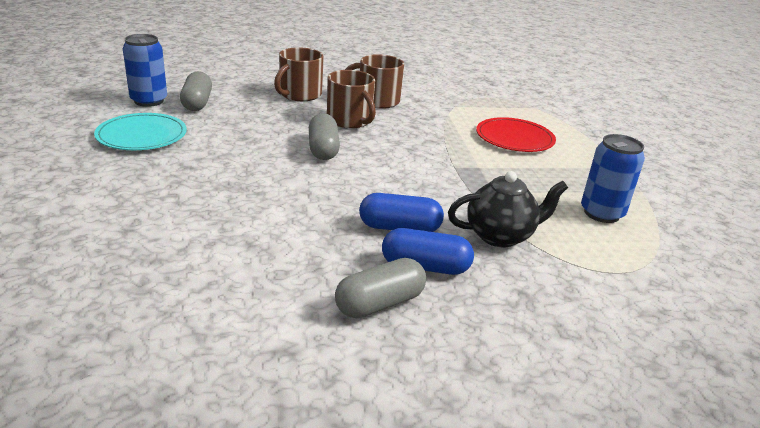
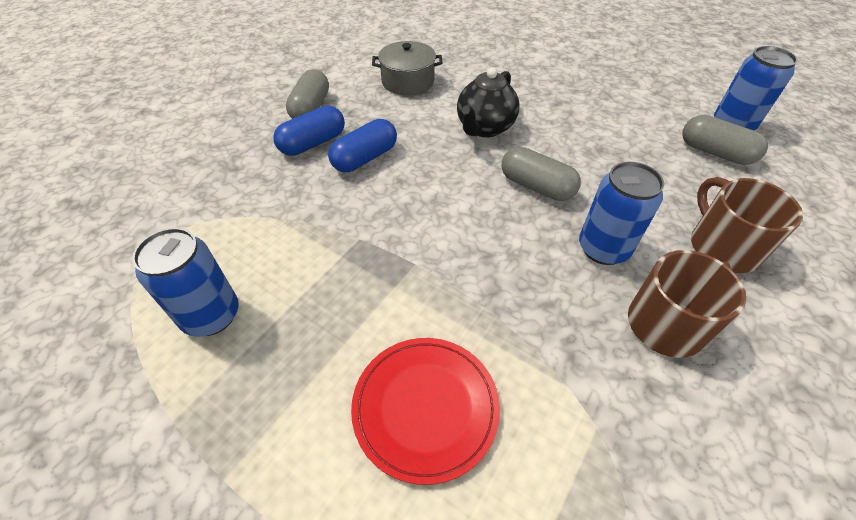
camera: 135 degrees right, 20 degrees up
(142, 135) = (638, 99): turquoise plate -> none
(241, 262) = (408, 81): none -> grey pot
(350, 120) = (603, 248): brown mug -> blue can
(500, 236) = (288, 205): black teapot -> black teapot (484, 128)

